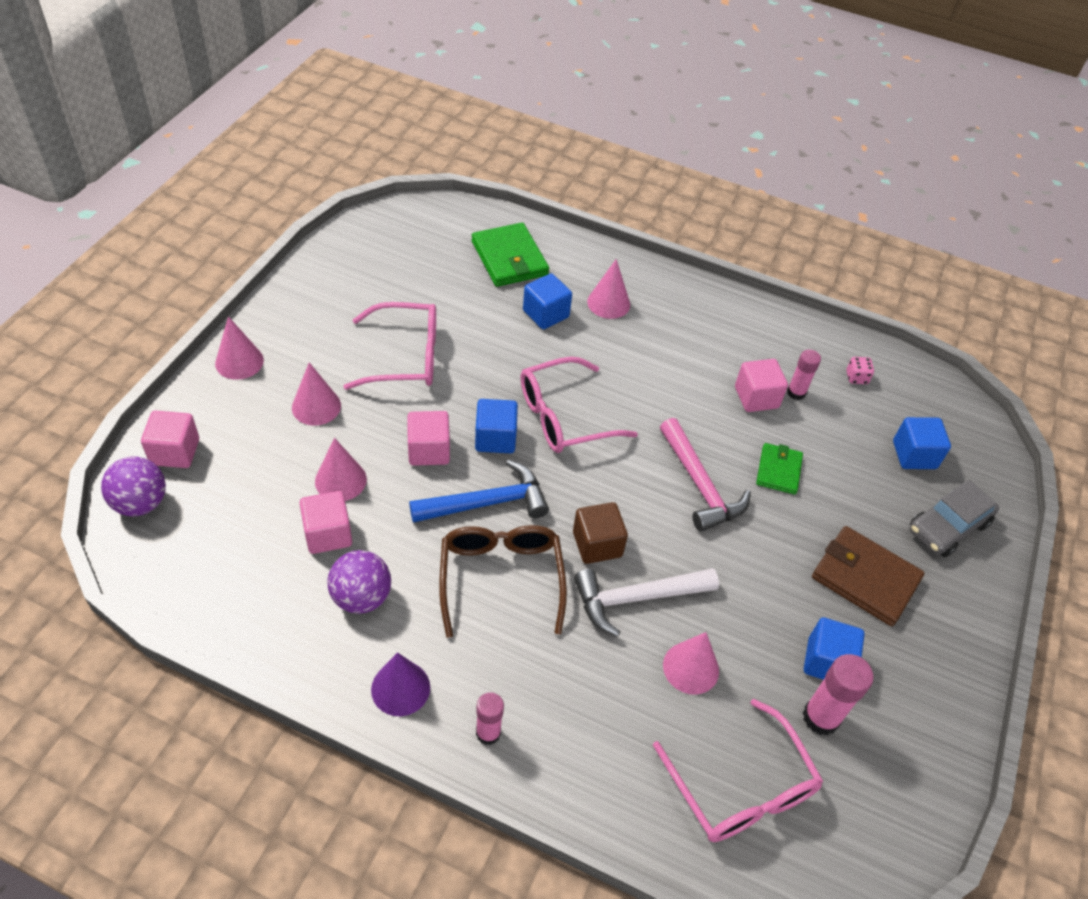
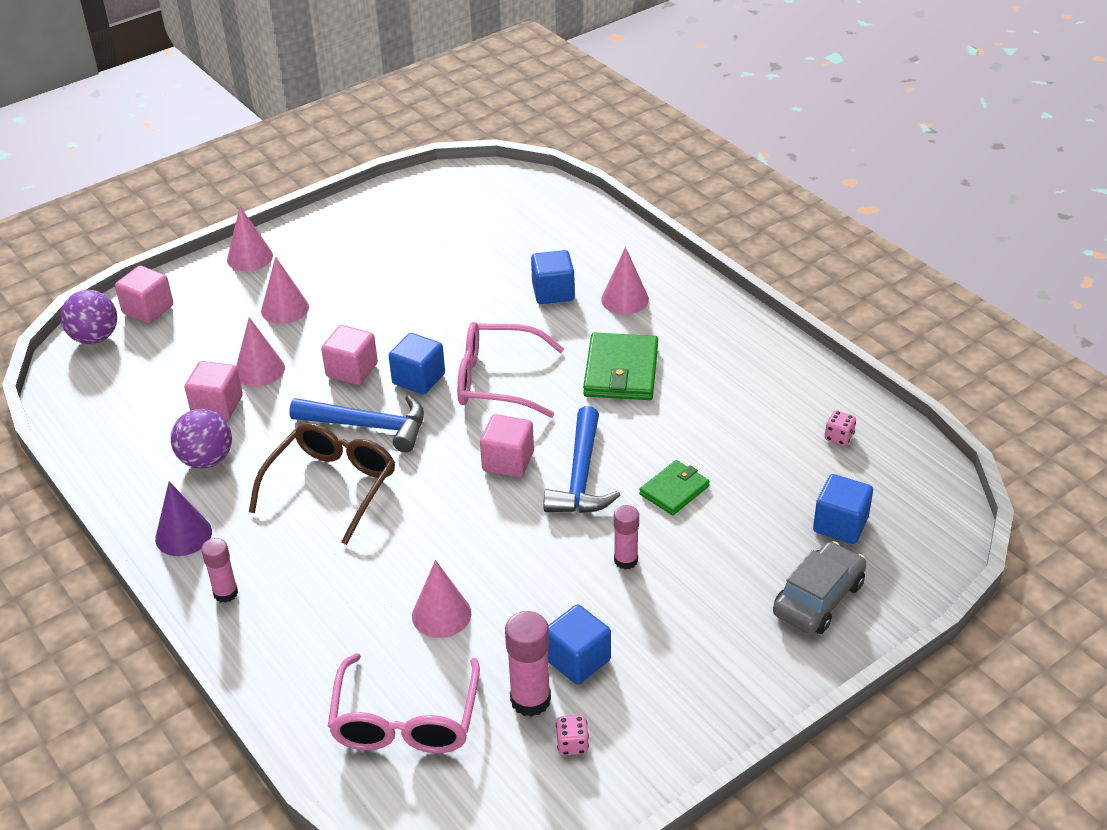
camera: 35 degrees right, 10 degrees down
(404, 357) = (391, 292): pink glasses -> none
(509, 258) = (558, 237): green wallet -> green wallet (621, 371)
(597, 544) = (439, 490): brown cube -> none
(636, 598) = (438, 544): white hammer -> none
(700, 485) = (581, 476): pink hammer -> blue hammer
(756, 397) = (708, 422): pink cube -> pink cube (508, 461)
(796, 393) = (756, 430): pink glue stick -> pink glue stick (625, 560)
(865, 578) = (682, 609): brown wallet -> none
(882, 743) = (572, 744): none -> pink dice
(948, 527) = (818, 598): grey car -> grey car turned 135 degrees clockwise

